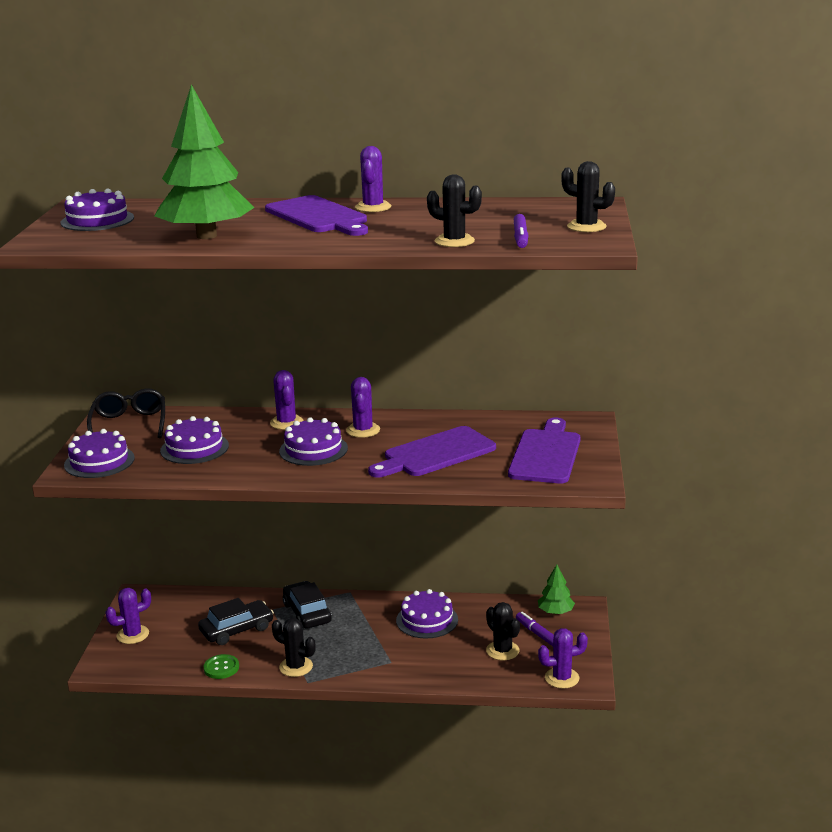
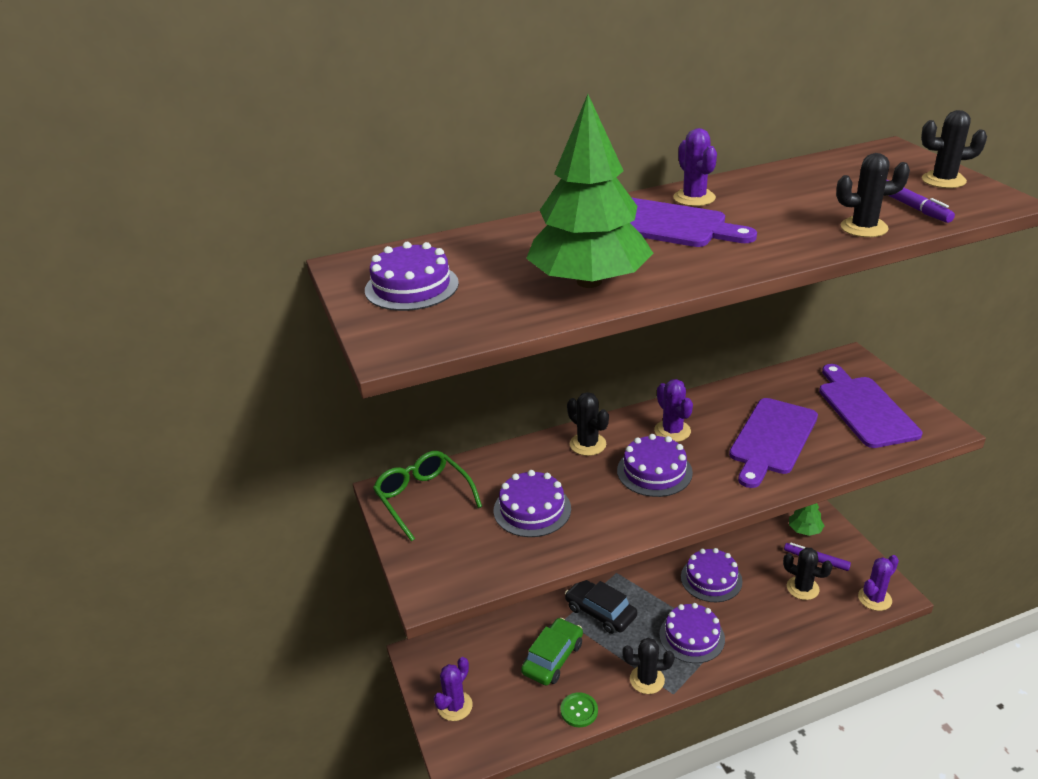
camera: 25 degrees left, 10 degrees up
(99, 461) = (448, 564): purple cake -> purple cake (692, 636)
(129, 424) = (423, 498): black glasses -> green glasses
(237, 630) = (553, 658): black car -> green car
(286, 422) = (587, 444): purple cactus -> black cactus

